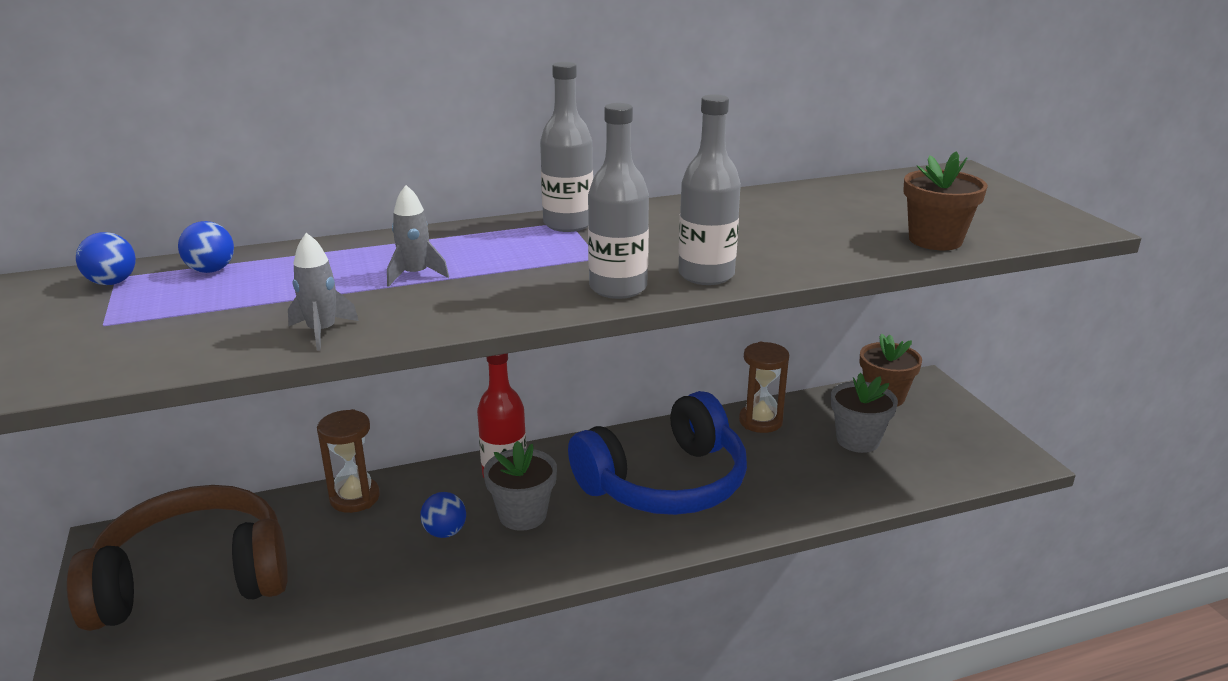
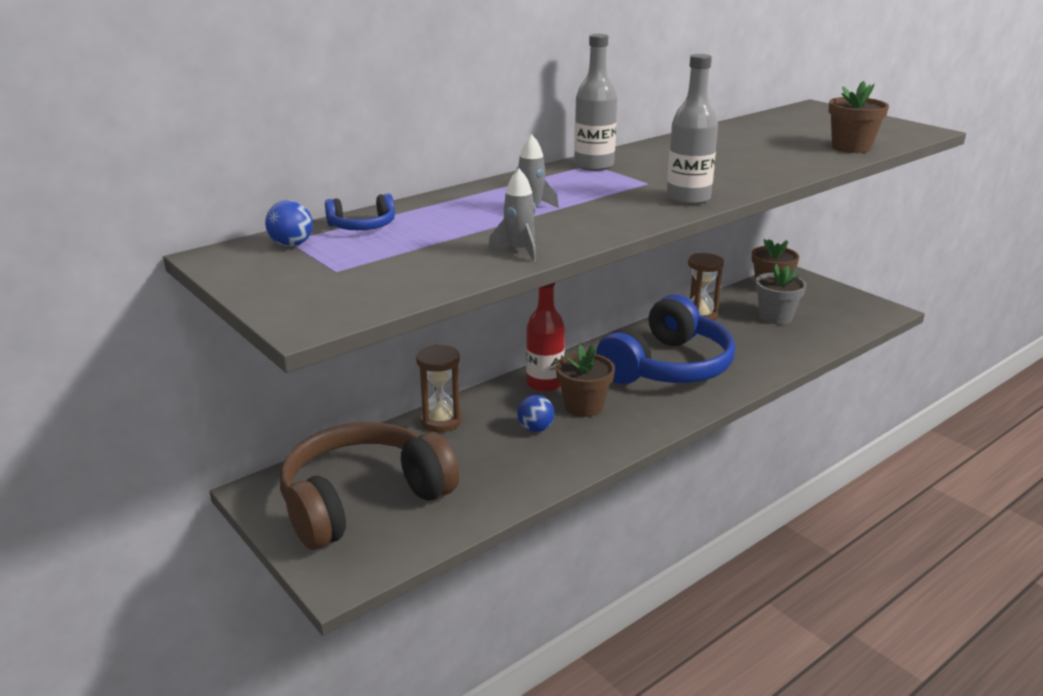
camera: 20 degrees left, 0 degrees up
(211, 270) = (362, 226): blue ball -> blue headphones
(522, 515) = (583, 406): grey flower pot -> brown flower pot
(706, 275) = (735, 184): grey bottle -> none

